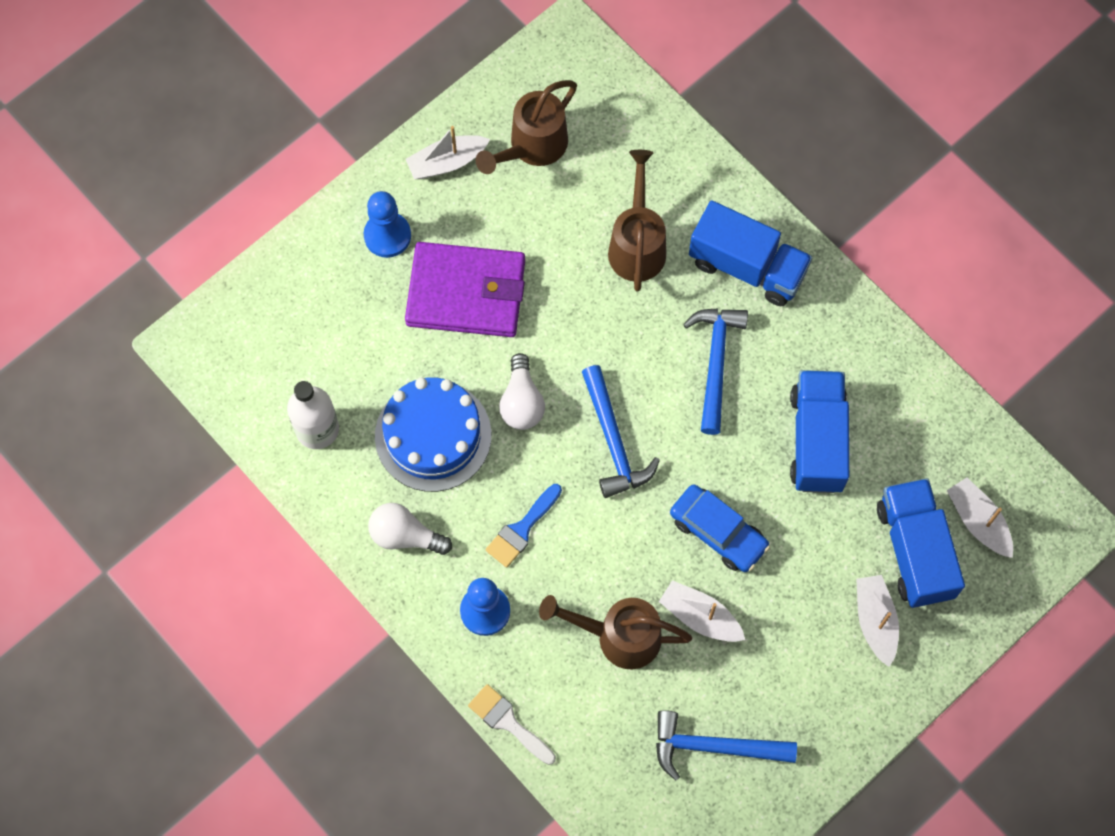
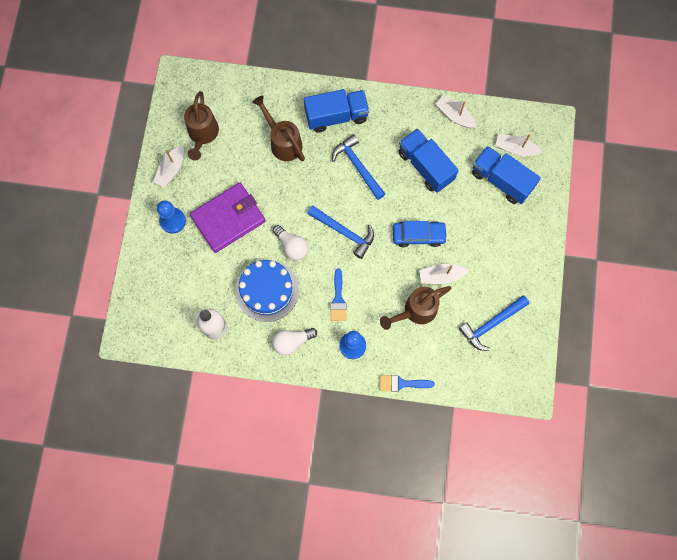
camera: 40 degrees left, 5 degrees up
(508, 722) = (402, 383): white brush -> blue brush
(875, 621) = (510, 221): white boat -> white boat (454, 115)

